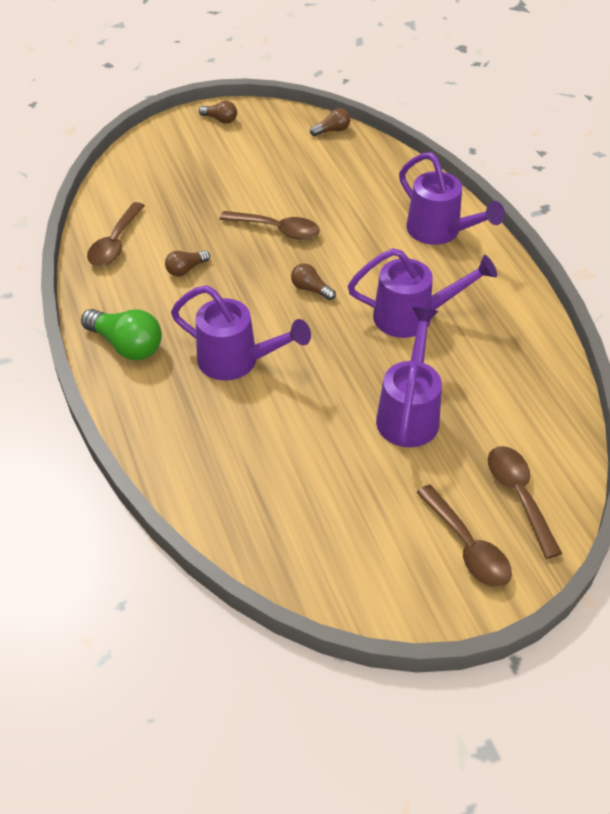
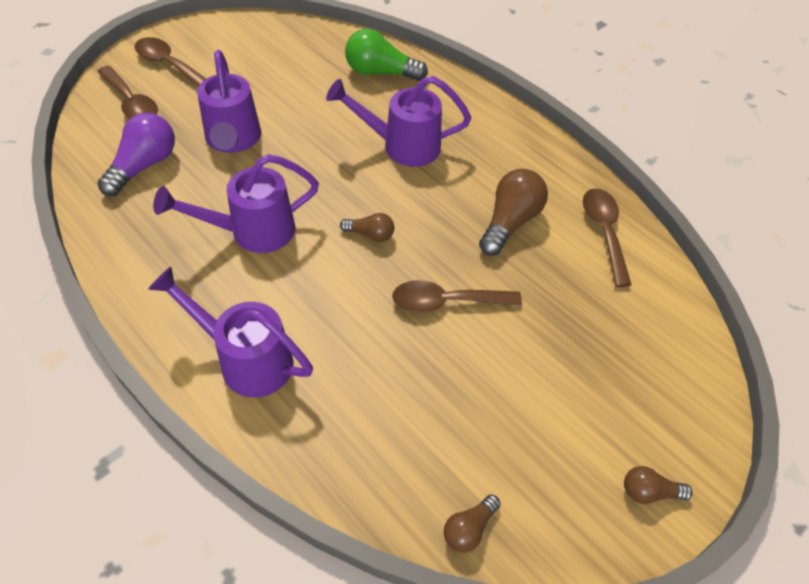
camera: 155 degrees right, 5 degrees up
(127, 345) = (505, 135): green light bulb -> green light bulb (380, 72)
(186, 269) = (510, 222): brown light bulb -> brown light bulb, size x1.81
(507, 407) = (144, 165): none -> purple light bulb

